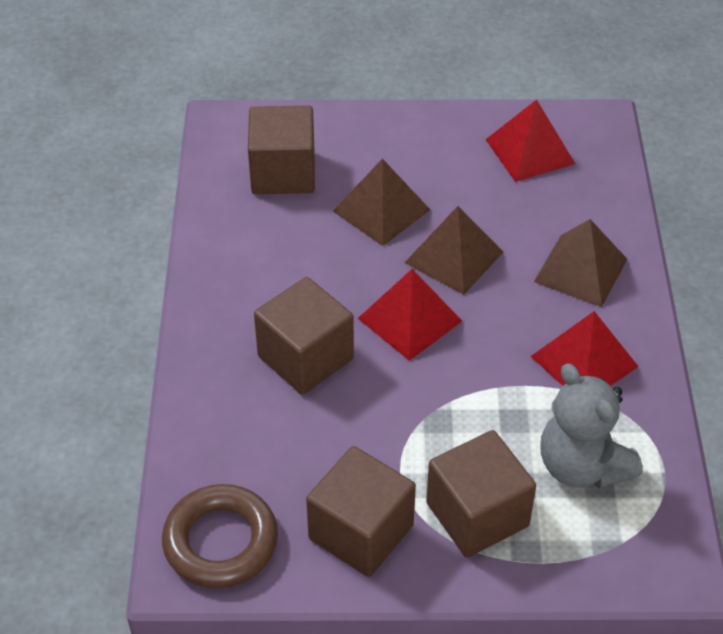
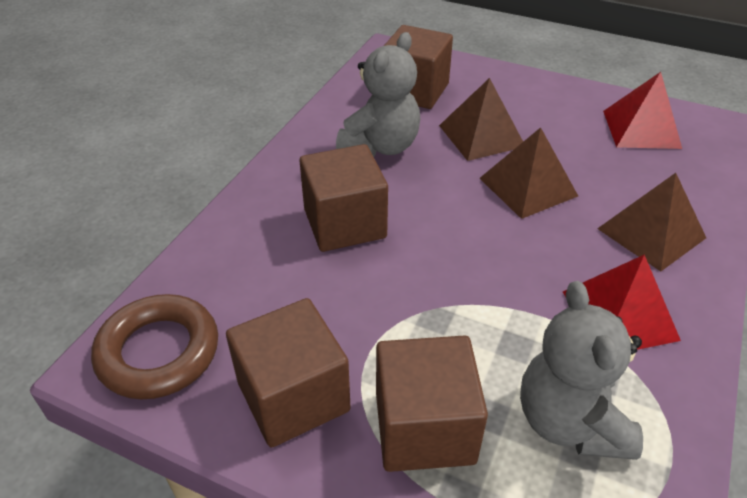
camera: 25 degrees right, 5 degrees down
(288, 257) = (381, 146): none -> grey teddy bear
(409, 319) = (458, 223): red pyramid -> none

